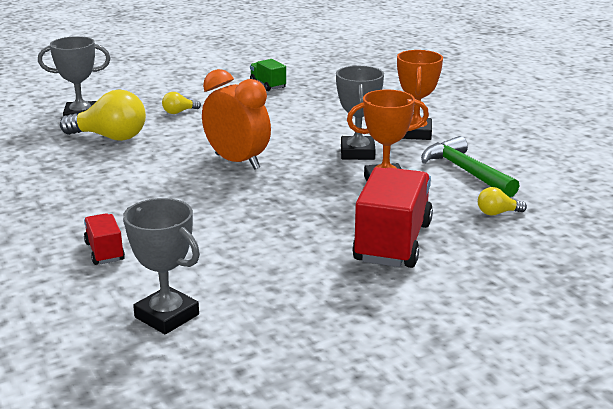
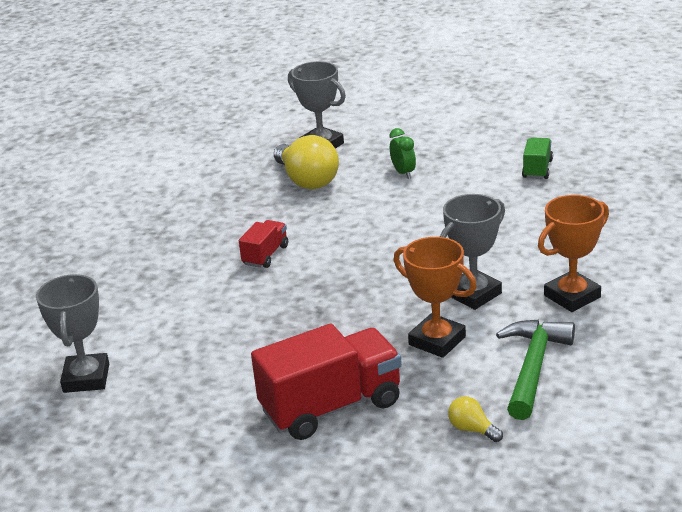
camera: 50 degrees right, 5 degrees up
(104, 251) = (135, 299): red truck -> red truck (265, 255)
(179, 112) = (403, 173): yellow light bulb -> green clock
(237, 162) = (357, 255): orange clock -> none

